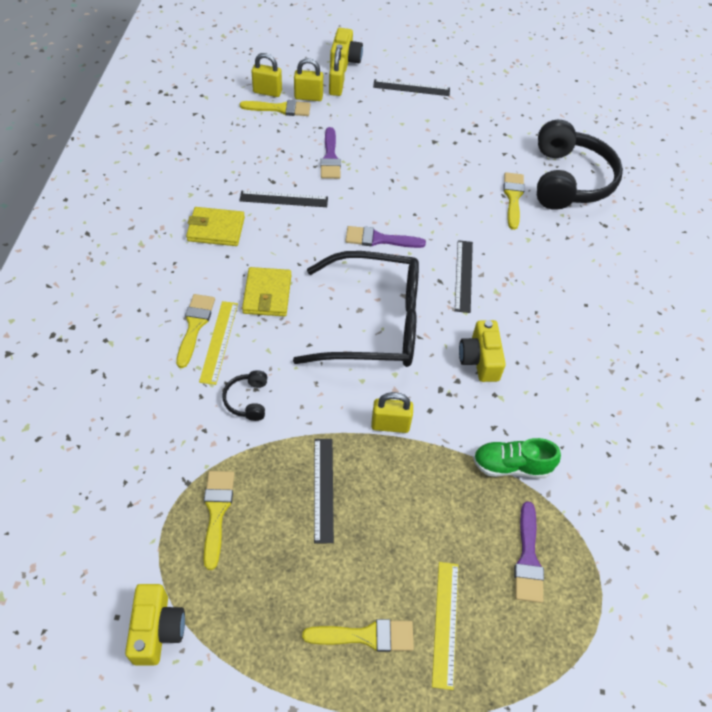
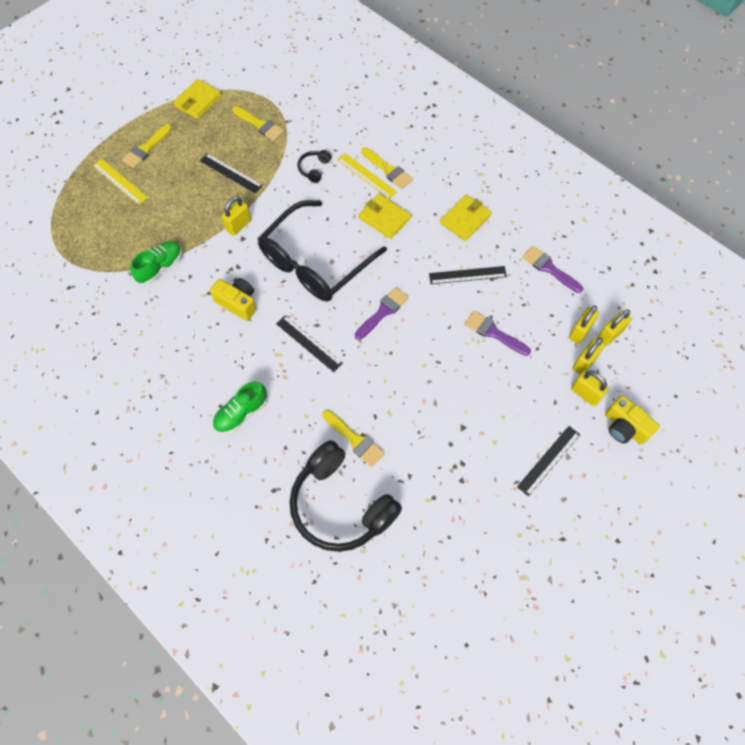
camera: 130 degrees right, 10 degrees up
(157, 629) = (224, 79): yellow camera -> none
(227, 634) = (198, 101): none -> yellow wallet
(247, 400) = (314, 169): black headphones -> black headphones turned 105 degrees counterclockwise
(280, 109) = (580, 332): yellow brush -> yellow padlock
(284, 199) = (467, 275): black ruler -> black ruler turned 45 degrees clockwise
(528, 558) = (110, 237): purple brush -> purple brush (549, 268)
(575, 284) = (241, 413): none -> green shoe

